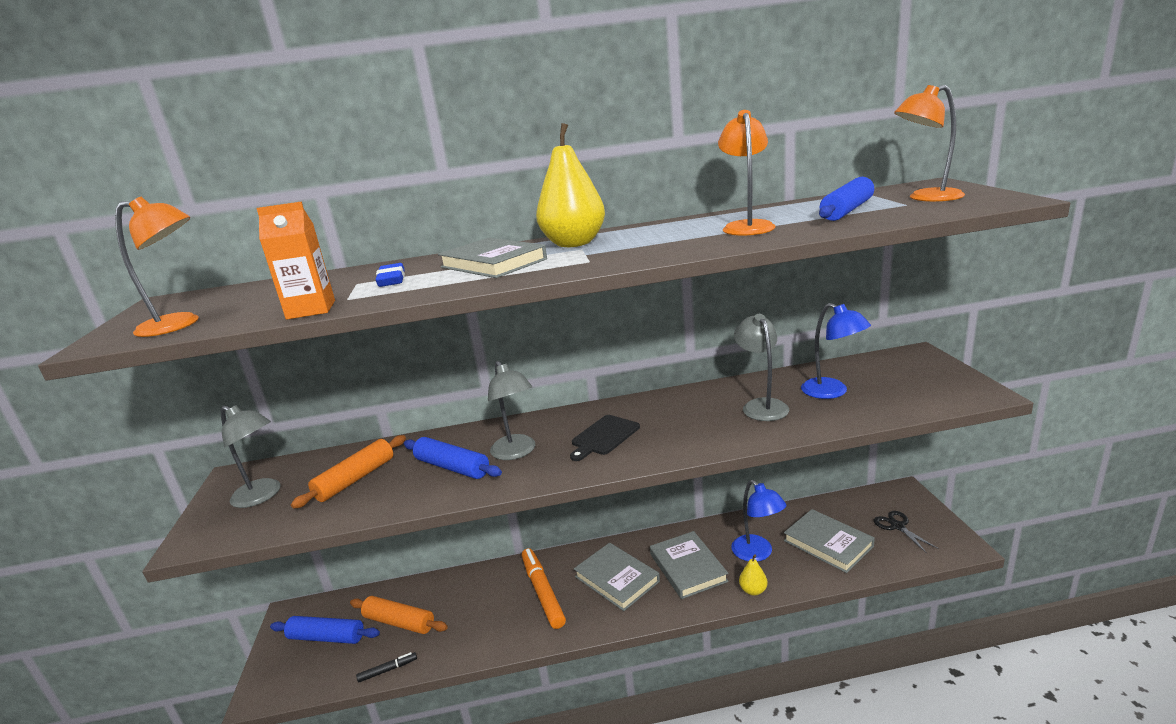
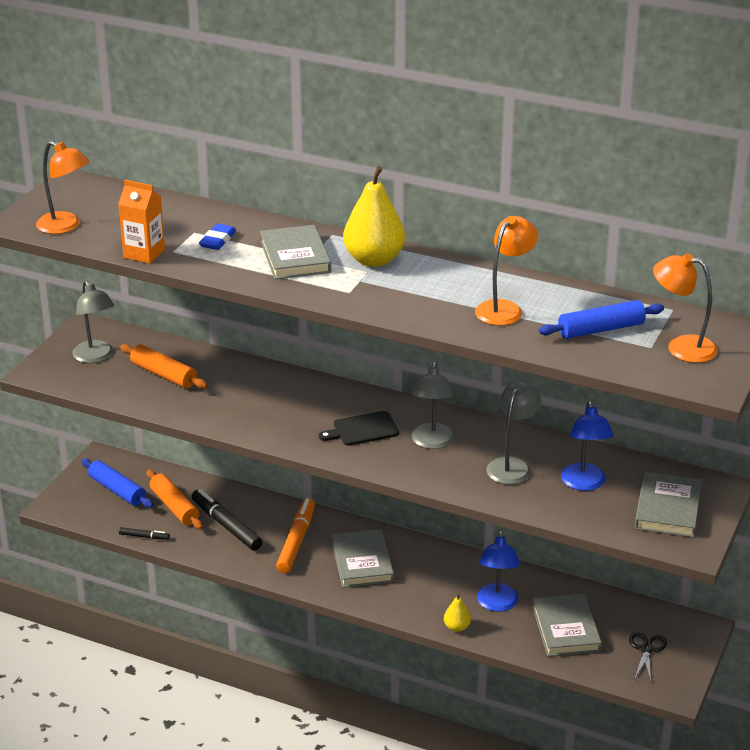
camera: 30 degrees right, 10 degrees up
(355, 479) = (163, 375): orange rolling pin -> orange rolling pin turned 60 degrees clockwise
(452, 467) = (234, 399): blue rolling pin -> none
(465, 613) = (226, 525): none -> black marker
(516, 452) = (288, 410): grey lamp -> grey lamp (432, 442)
(688, 567) = (427, 584): grey book -> grey book (667, 509)

